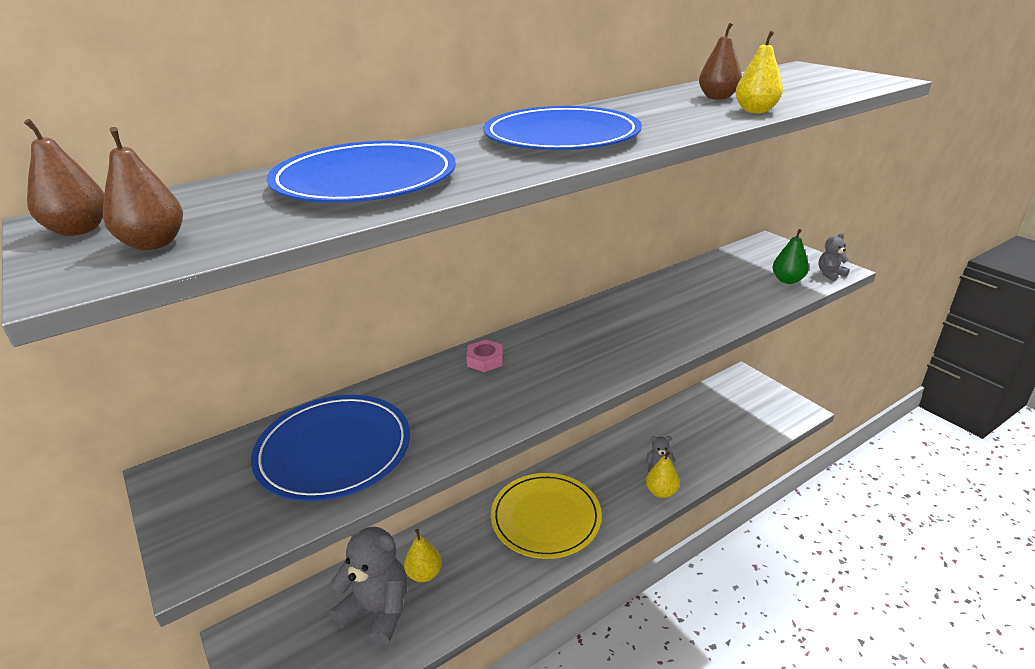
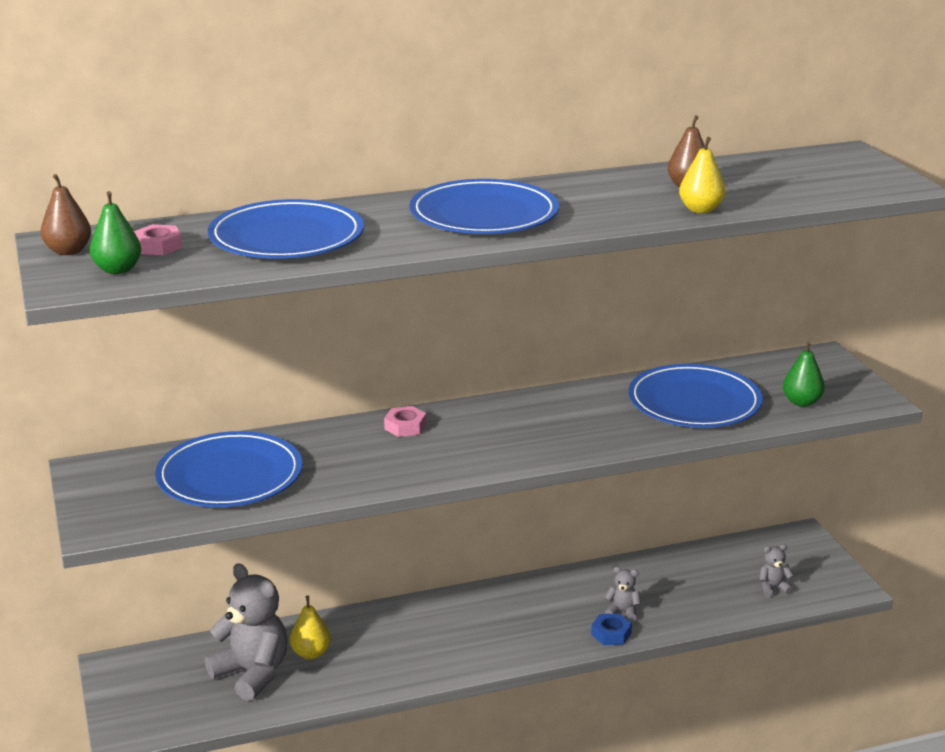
camera: 15 degrees right, 5 degrees down
(154, 244) = (117, 270): brown pear -> green pear
(206, 209) = (158, 246): none -> pink nut
(546, 518) = (464, 631): yellow plate -> none
(661, 492) = (611, 634): yellow pear -> blue nut
(709, 294) = (694, 402): none -> blue plate
(830, 274) = (861, 404): grey teddy bear -> grey teddy bear (773, 588)

